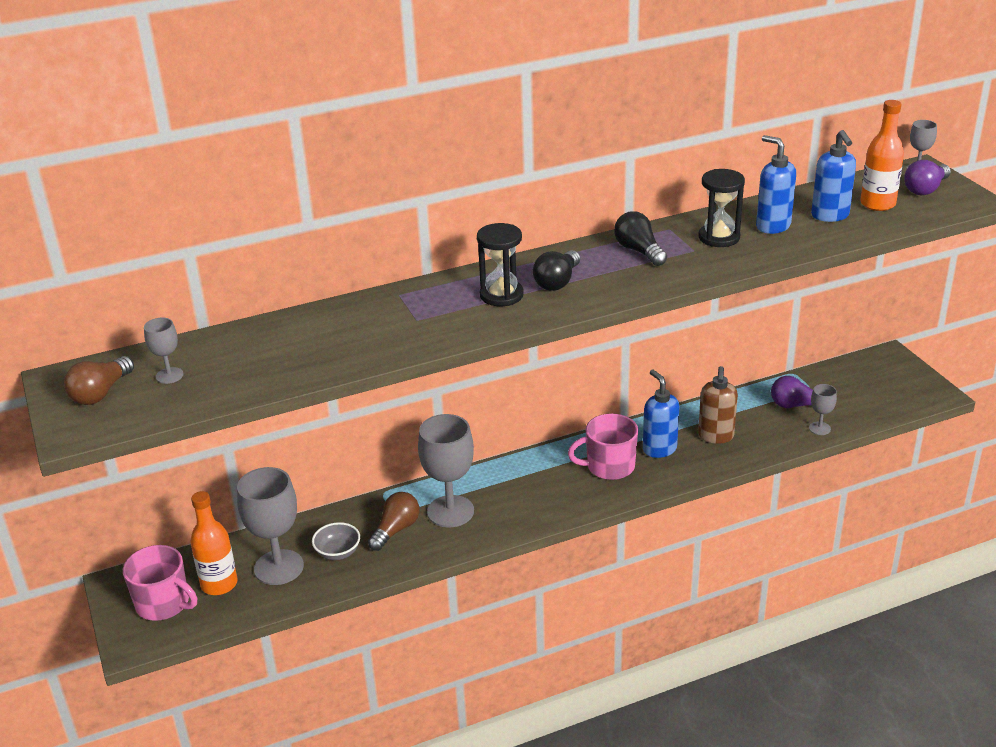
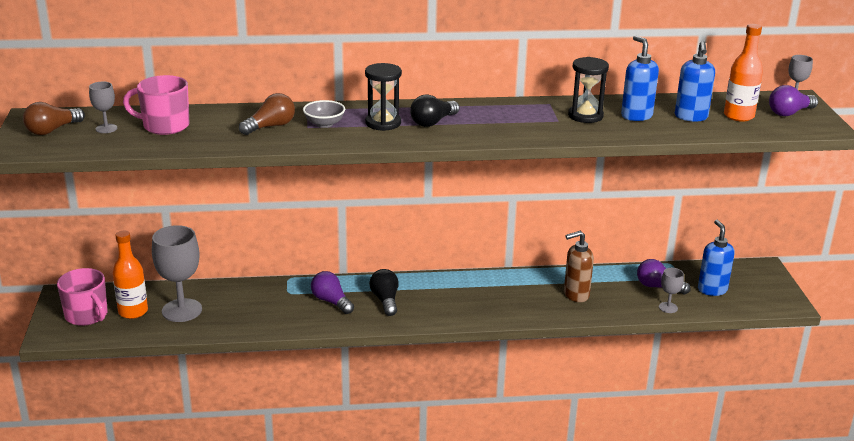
camera: 15 degrees right, 5 degrees down
(338, 553) = (230, 310): grey bowl -> grey bowl (324, 124)
(396, 530) = (282, 305): brown light bulb -> brown light bulb (270, 126)
(450, 511) = (331, 301): grey goblet -> purple light bulb
(609, 466) = (475, 298): pink mug -> pink mug (165, 126)
(639, 251) = (513, 113): black light bulb -> black light bulb (385, 300)
(659, 449) = (523, 294): blue soap dispenser -> blue soap dispenser (712, 289)
(715, 436) = (575, 295): brown soap dispenser -> brown soap dispenser turned 45 degrees clockwise

